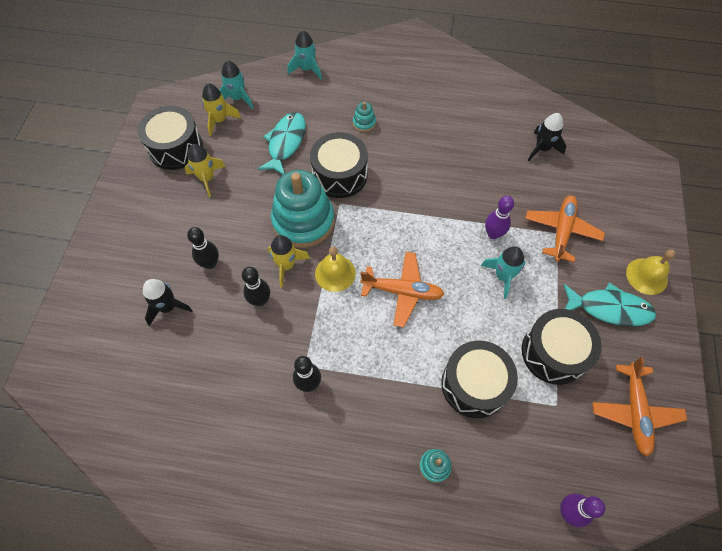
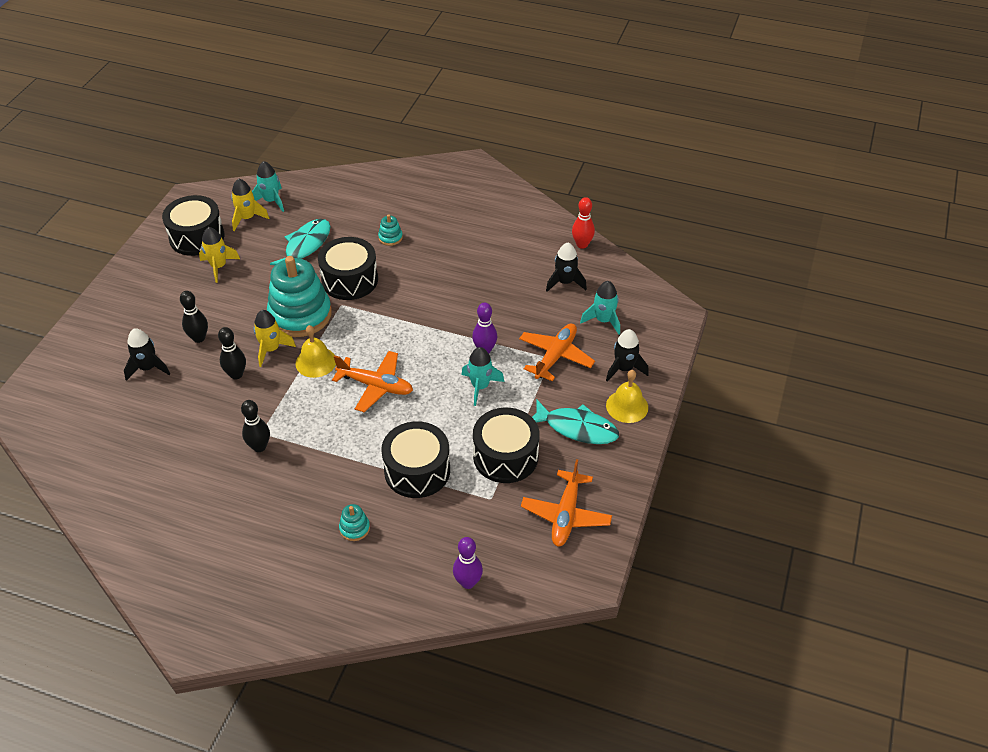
camera: 10 degrees right, 15 degrees down
(307, 69) = (349, 183): turquoise rocket -> turquoise rocket (603, 320)
(543, 106) = (582, 244): none -> red bowling pin
(629, 235) = (624, 369): none -> black rocket

